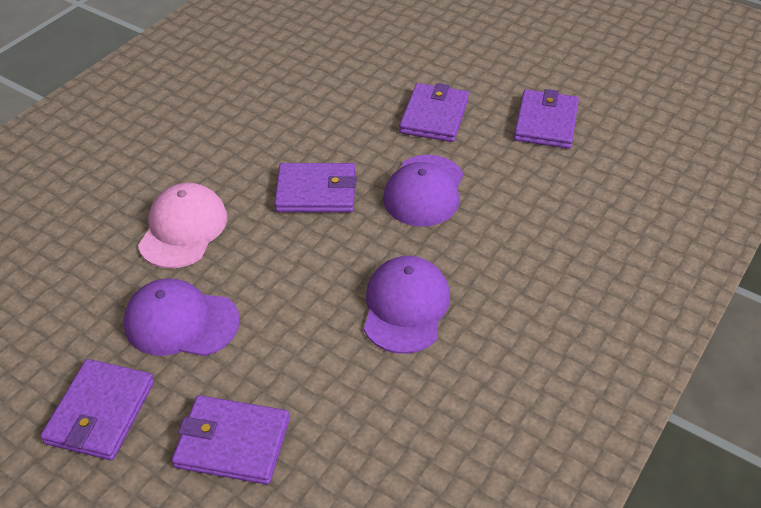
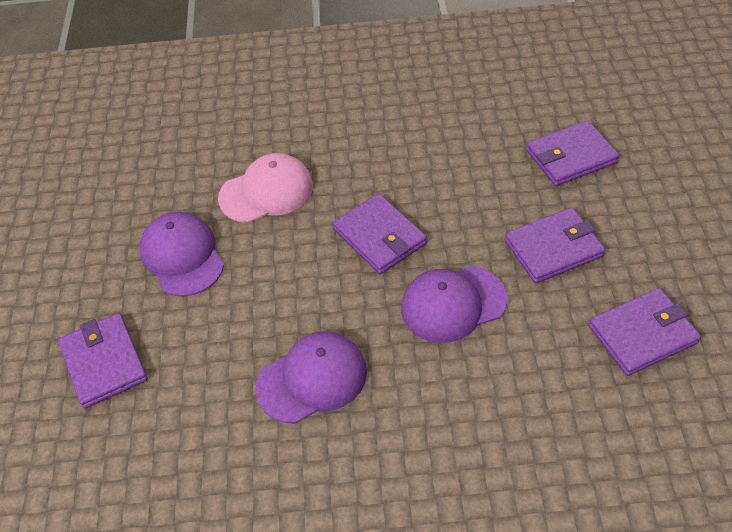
camera: 55 degrees right, 5 degrees up
(101, 412) = (77, 273): purple wallet -> purple wallet (571, 157)

